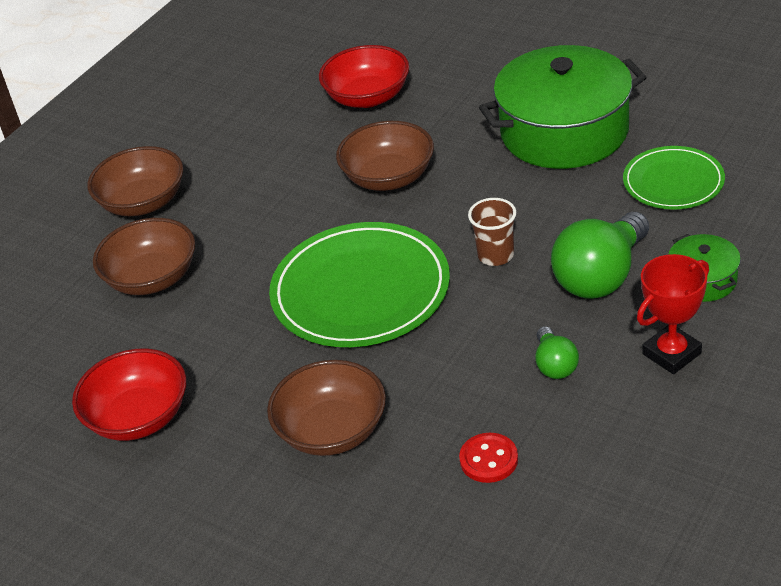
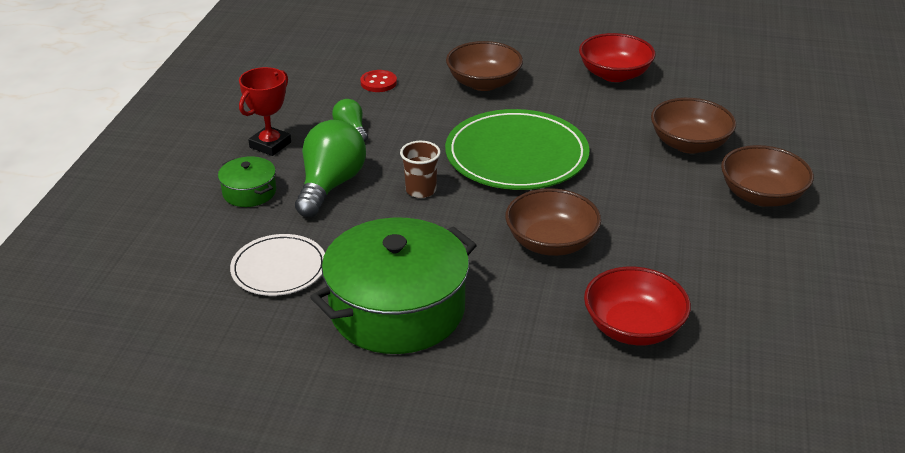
camera: 155 degrees right, 5 degrees down
(673, 182) = (279, 268): green plate -> white plate

